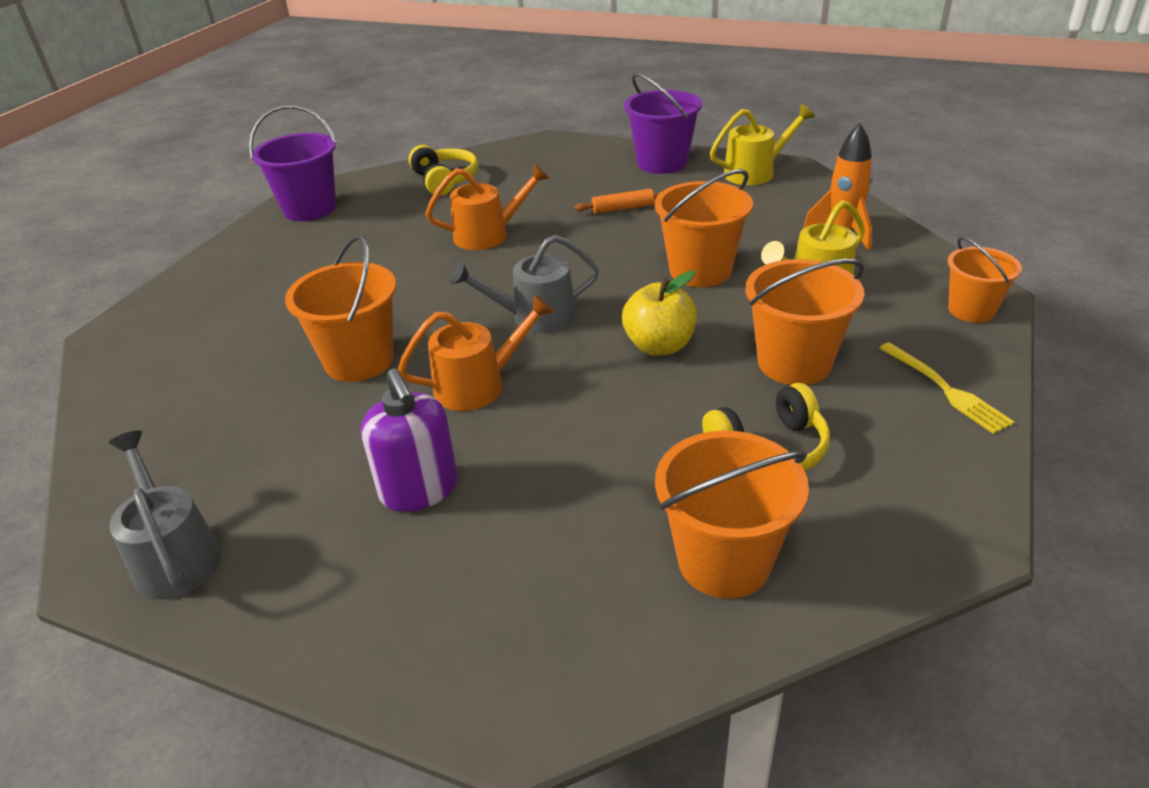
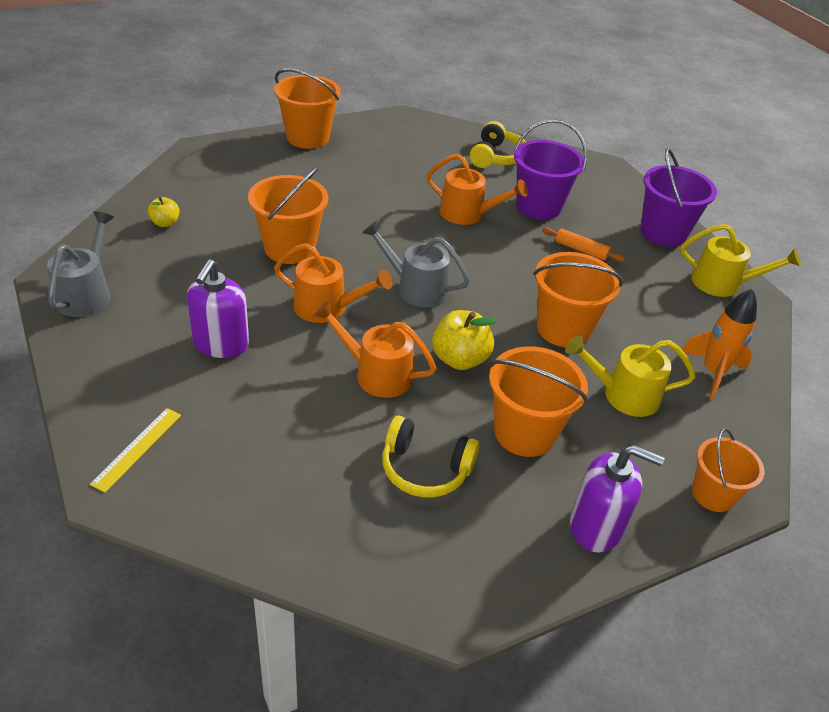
camera: 35 degrees right, 5 degrees up
(173, 424) = (165, 223): none -> yellow apple
(310, 209) = (391, 129): purple bucket -> purple bucket (538, 206)
(482, 654) = (137, 448): none -> yellow ruler
(610, 406) = (376, 374): none -> orange watering can
(724, 561) = (304, 505): orange bucket -> orange bucket (308, 137)
(945, 389) = (596, 527): yellow fork -> purple soap dispenser

